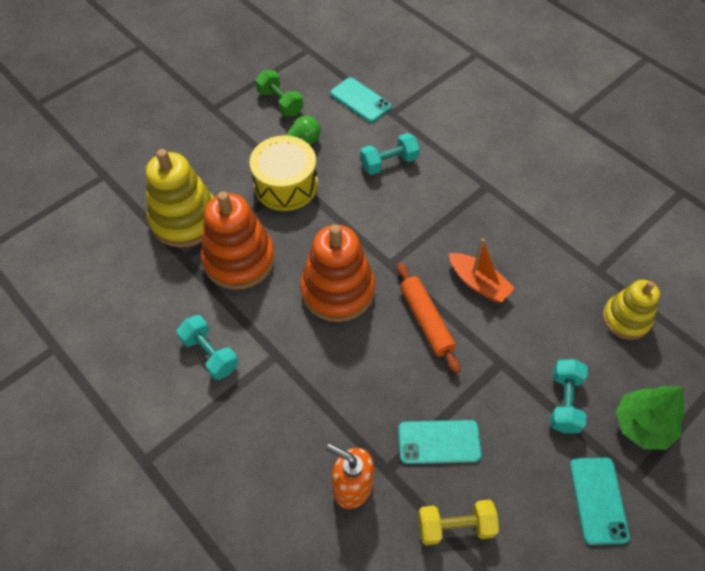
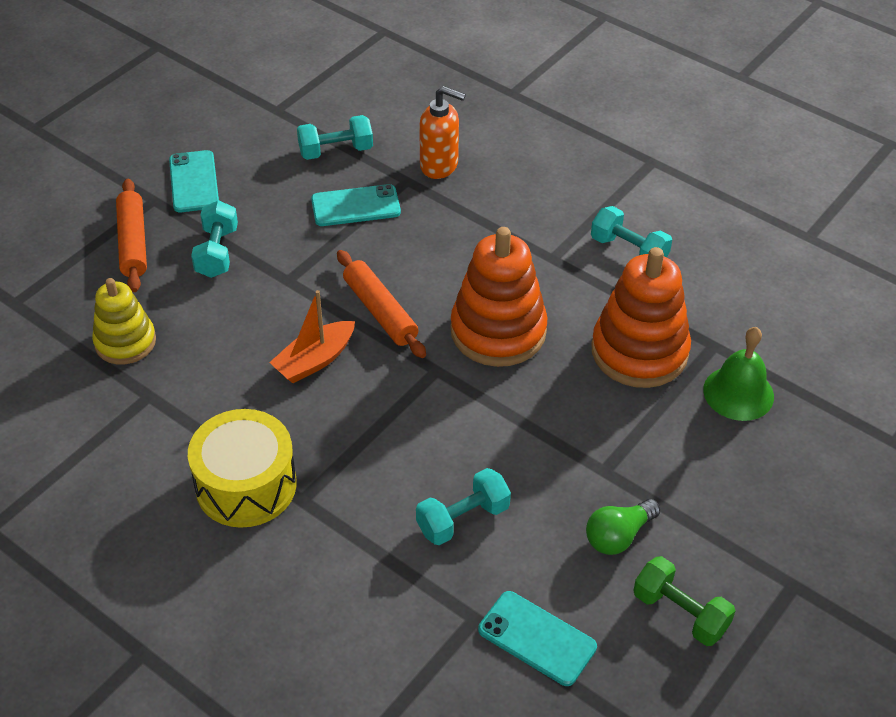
camera: 170 degrees right, 10 degrees down
(185, 220) = (738, 393): yellow stacking toy -> green bell
(286, 185) = (614, 461): yellow drum -> yellow drum (246, 485)
(455, 526) = (336, 151): yellow dumbbell -> turquoise dumbbell
(478, 283) = (314, 360): orange boat -> orange boat turned 75 degrees counterclockwise
(642, 425) = (133, 242): green tree -> orange rolling pin

